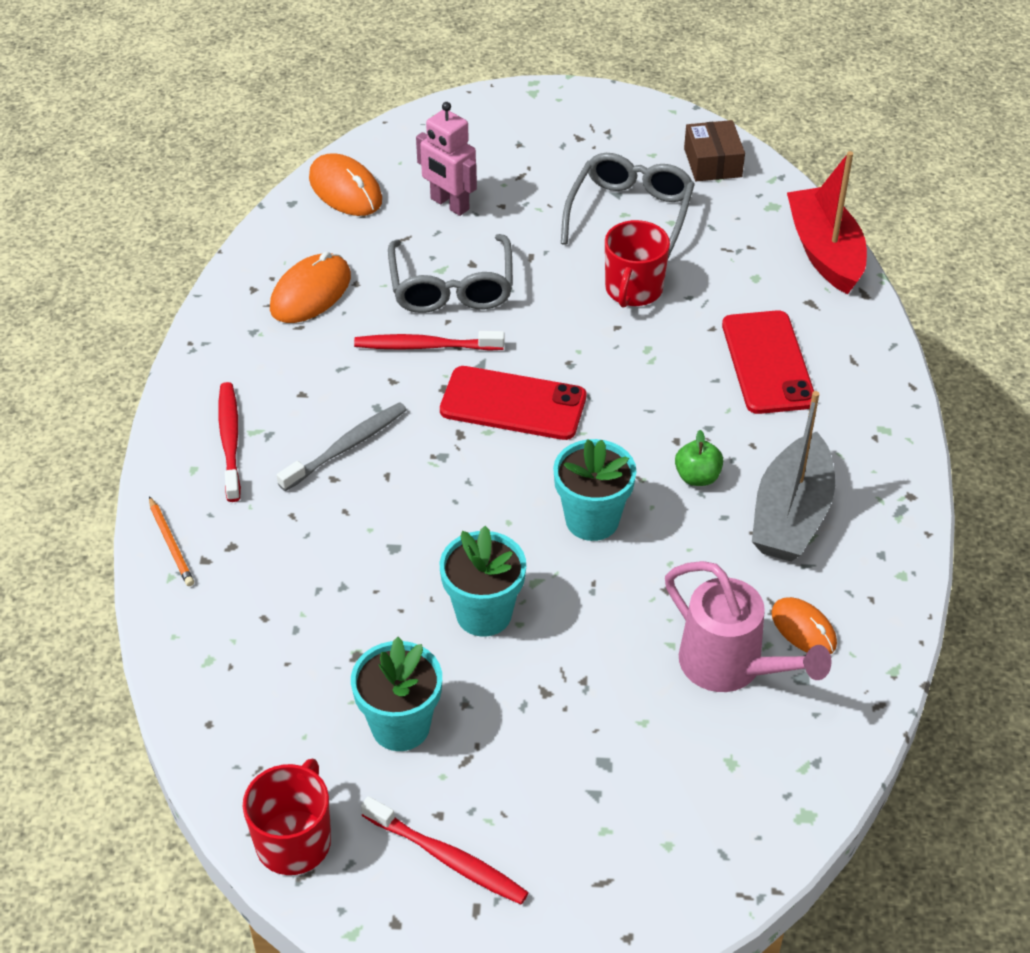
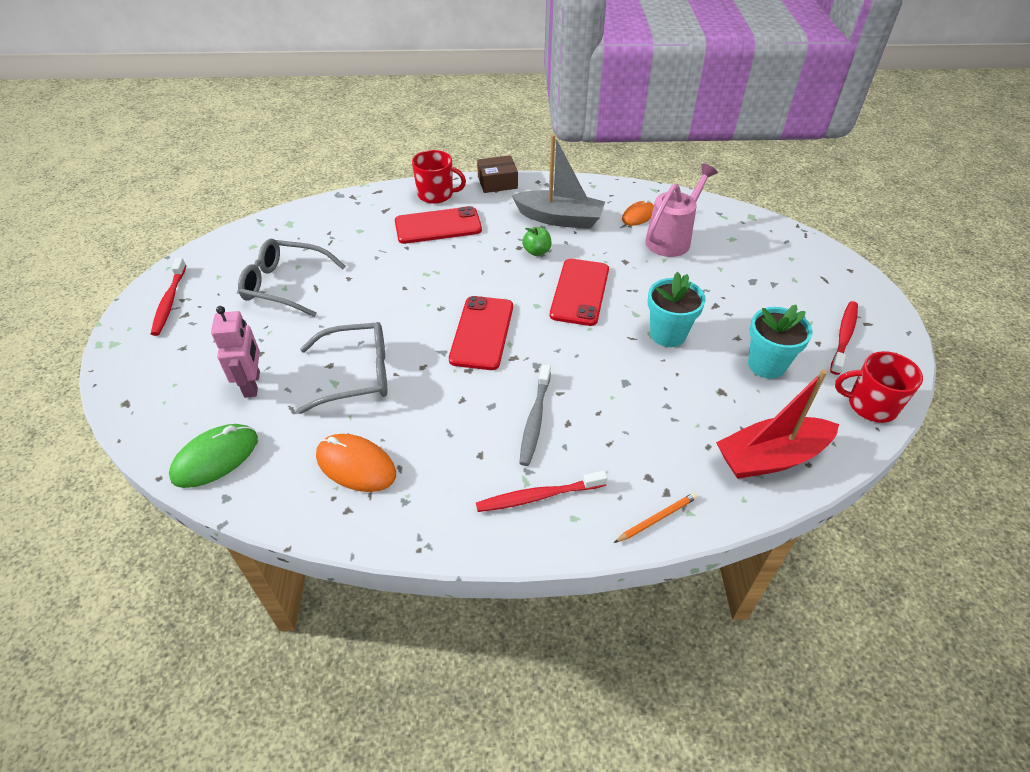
camera: 95 degrees left, 0 degrees up
(345, 189) = (215, 458): orange mouse -> green mouse
(346, 447) = (535, 419): grey toothbrush -> grey toothbrush turned 120 degrees counterclockwise
(426, 346) = (424, 383): red toothbrush -> red toothbrush (170, 301)
(449, 204) = (252, 384): pink robot -> pink robot turned 45 degrees counterclockwise
(592, 520) = (580, 292): turquoise flower pot -> red phone
(633, 290) = (367, 281): red mug -> red mug (436, 194)
(712, 162) = (236, 248): brown box -> brown box (497, 182)
(825, 252) = (338, 204): red boat -> red boat (771, 457)

